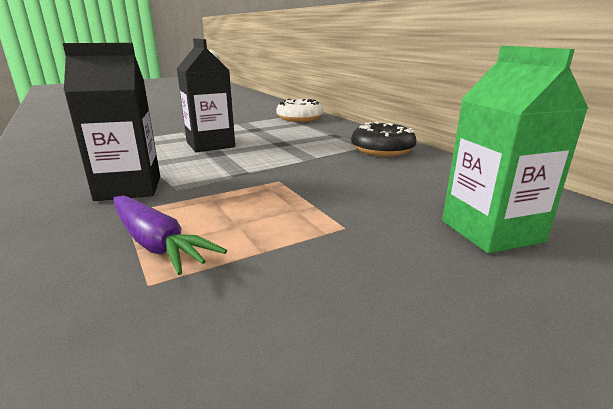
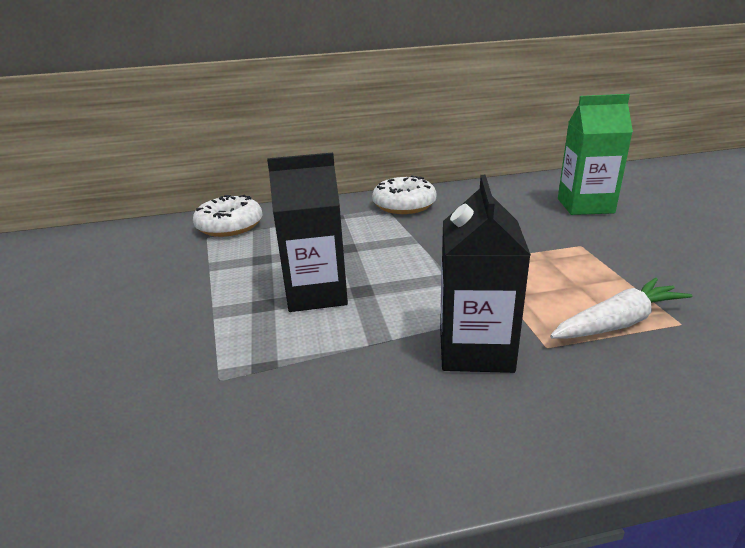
camera: 70 degrees left, 5 degrees up
(156, 243) = (617, 323): purple carrot -> white carrot
(382, 149) = (404, 205): black donut -> white donut

